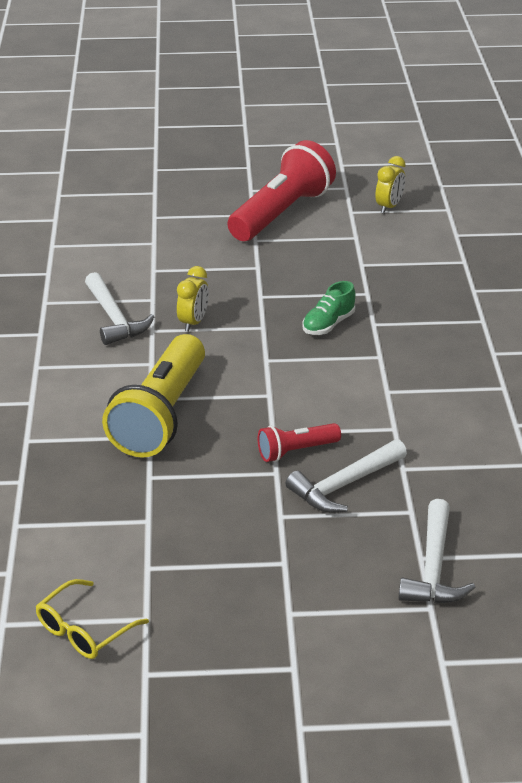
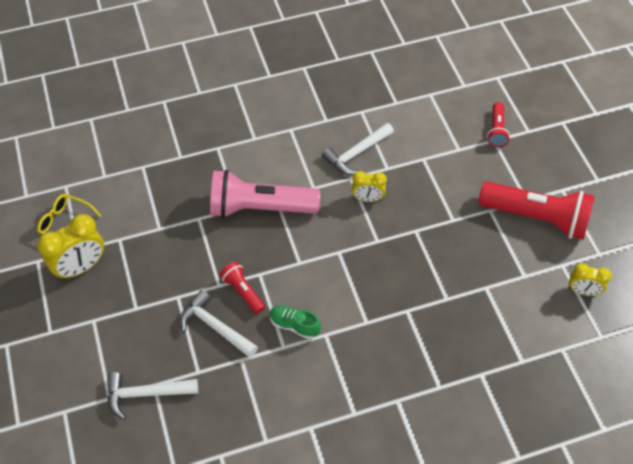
camera: 75 degrees right, 20 degrees up
(141, 212) = (496, 130): none -> red flashlight
(161, 415) = (260, 208): yellow flashlight -> pink flashlight
(183, 618) = (81, 267): none -> yellow clock
(328, 324) = (395, 281): green shoe -> green shoe (294, 325)

